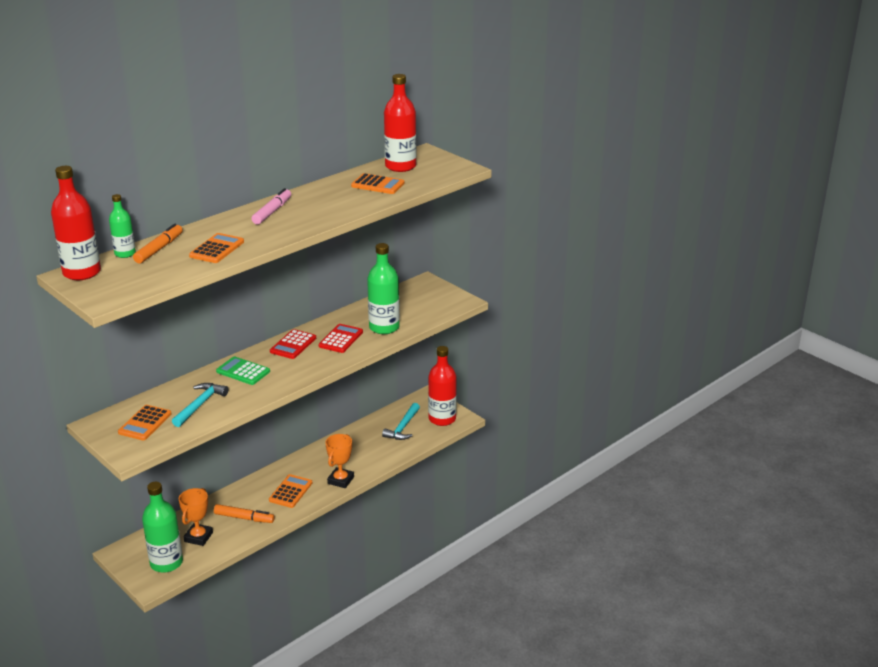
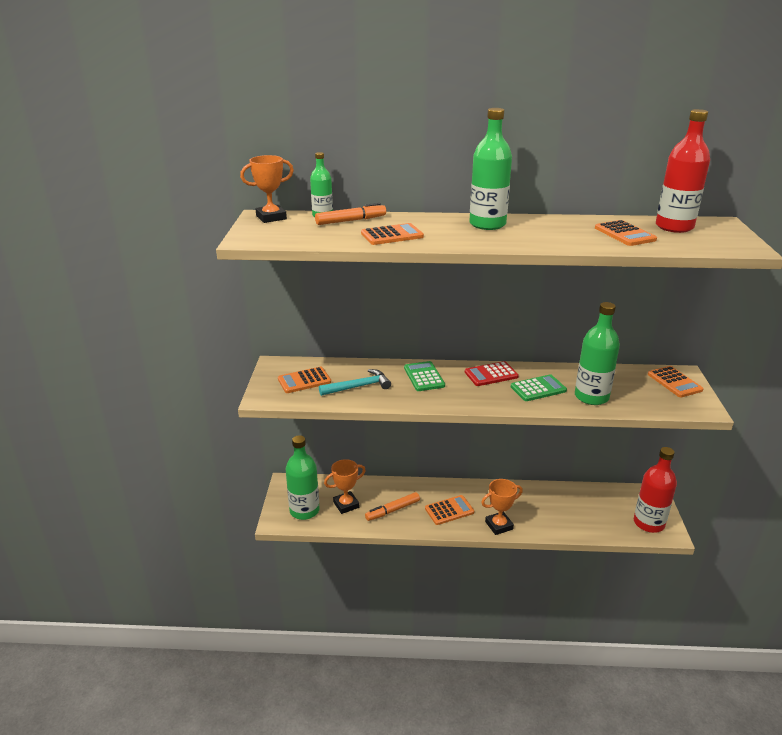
camera: 45 degrees right, 0 degrees up
(82, 272) = (271, 217): red bottle -> orange trophy
(244, 518) = (392, 510): orange marker -> orange marker turned 90 degrees clockwise
(272, 212) = (487, 224): pink marker -> green bottle
(341, 339) = (538, 388): red calculator -> green calculator
(403, 427) = (602, 510): turquoise hammer -> none
(426, 290) = (674, 382): none -> orange calculator

